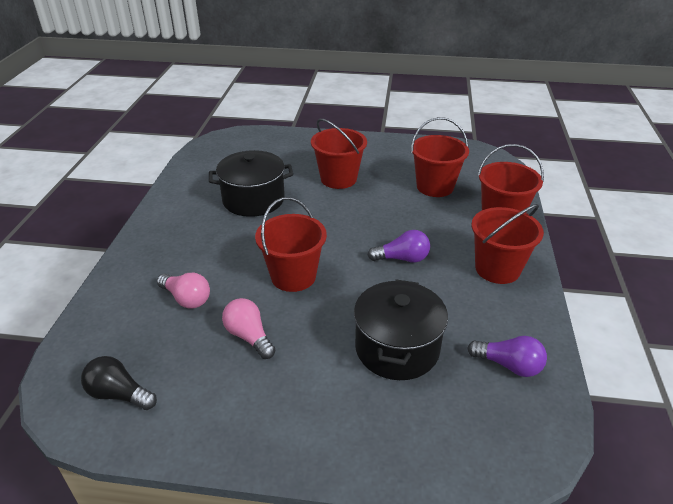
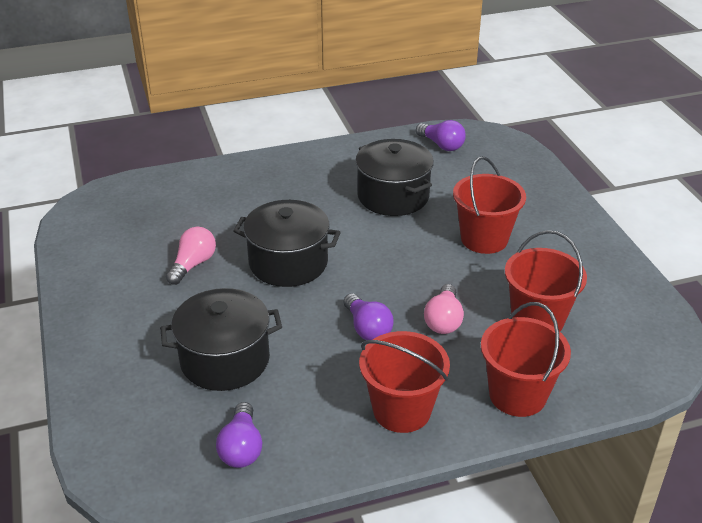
camera: 65 degrees right, 0 degrees up
(119, 394) = (101, 225): black light bulb -> none
(186, 299) = (220, 214): pink light bulb -> pink light bulb (443, 320)
(212, 160) = (441, 145): none -> purple light bulb
(293, 276) = (288, 263): red bucket -> black pot

